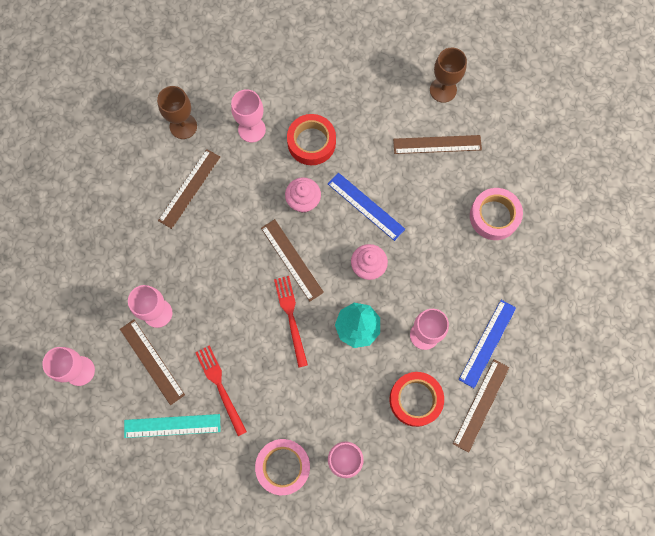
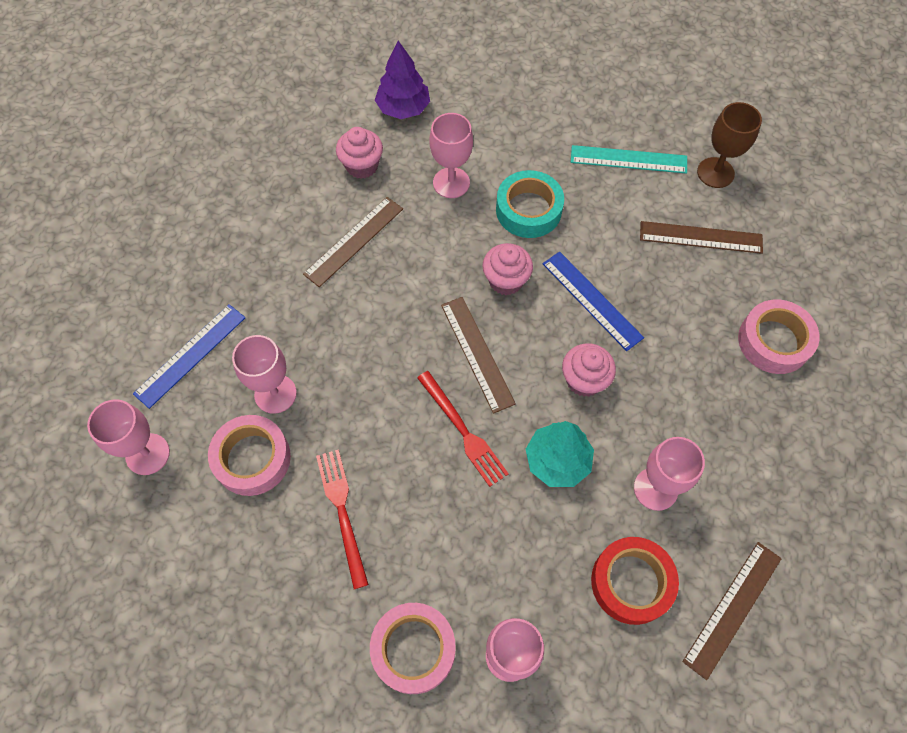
camera: 10 degrees right, 10 degrees down
(152, 361) = (252, 458): brown ruler -> pink tape
(172, 426) = (260, 556): turquoise ruler -> turquoise ruler (628, 159)
(183, 126) = (362, 166): brown goblet -> pink cupcake
(205, 72) = (403, 108): none -> purple tree
(291, 317) = (463, 431): red fork -> red fork turned 150 degrees clockwise
(311, 142) = (528, 210): red tape -> turquoise tape
(487, 343) = (750, 517): blue ruler -> blue ruler (190, 355)

